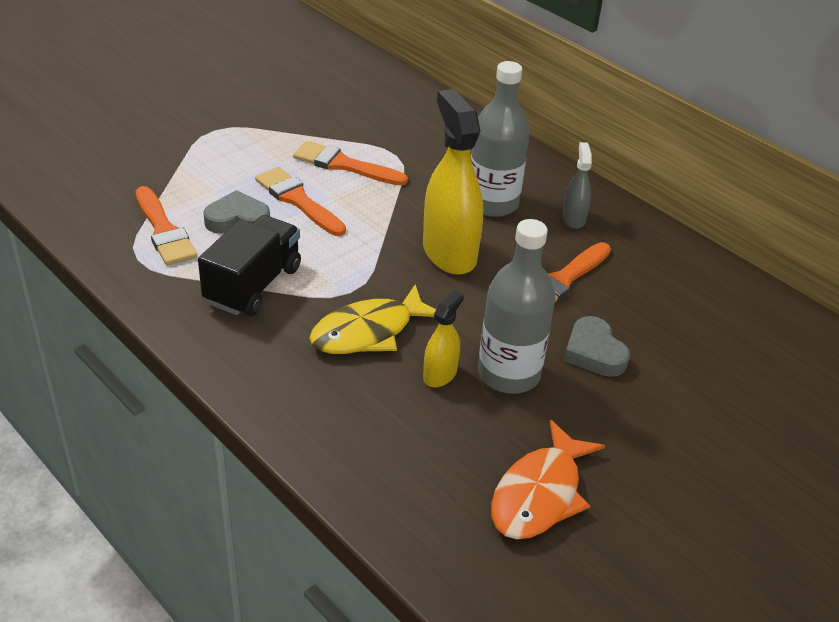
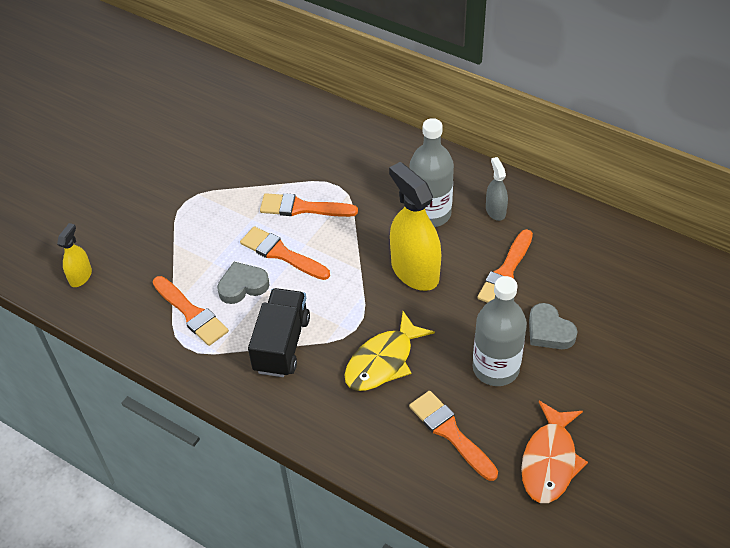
camera: 10 degrees left, 10 degrees up
(419, 428) = (450, 432): none -> orange brush
(440, 374) = (448, 383): yellow spray bottle -> yellow spray bottle (80, 276)

